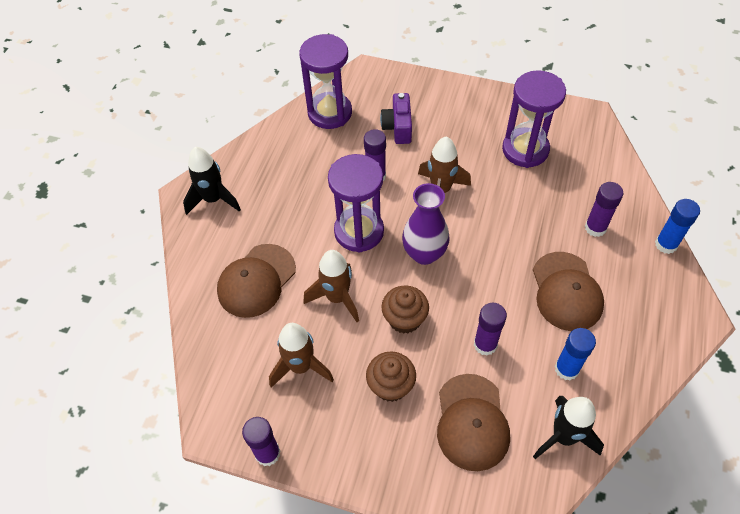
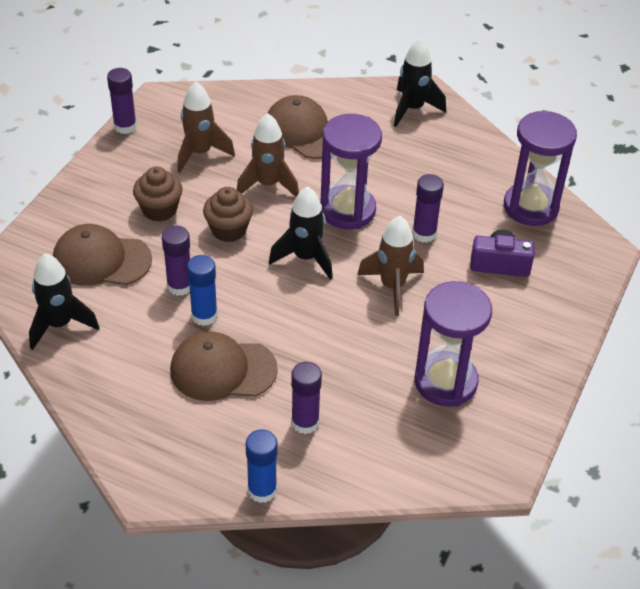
camera: 95 degrees right, 10 degrees down
(424, 253) = (305, 258): purple vase -> black rocket
(566, 369) = (129, 345): blue glue stick -> blue glue stick (204, 315)

